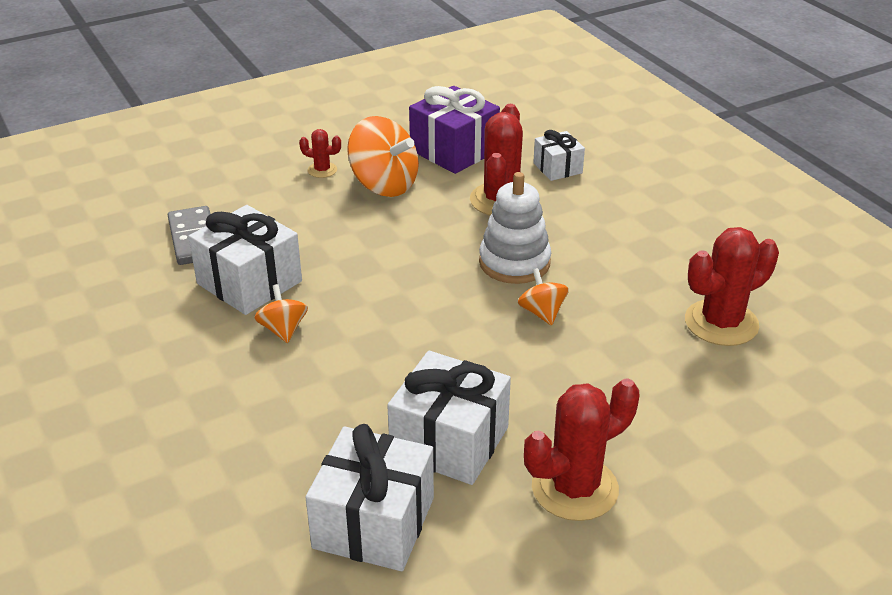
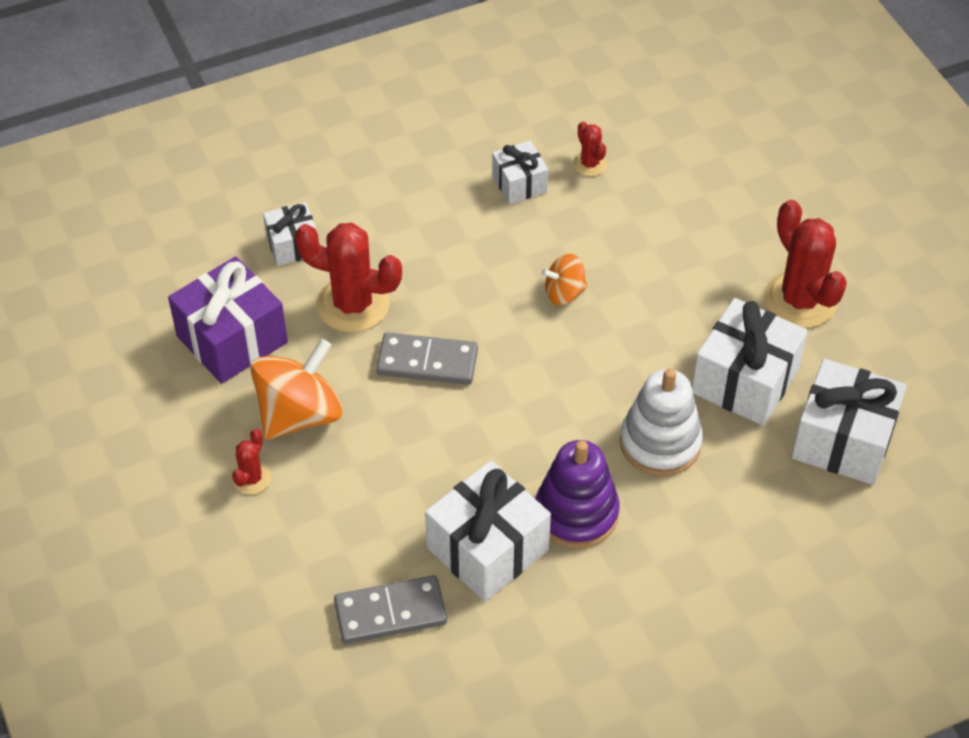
camera: 85 degrees left, 15 degrees up
(283, 330) = (576, 513): orange spinning top -> purple stacking toy
(445, 240) = (427, 362): none -> grey domino
(514, 263) = (477, 305): white stacking toy -> white stacking toy (660, 443)
(674, 279) = (519, 184): none -> white gift
(721, 323) = (590, 164): red cactus -> red cactus, size x0.49

